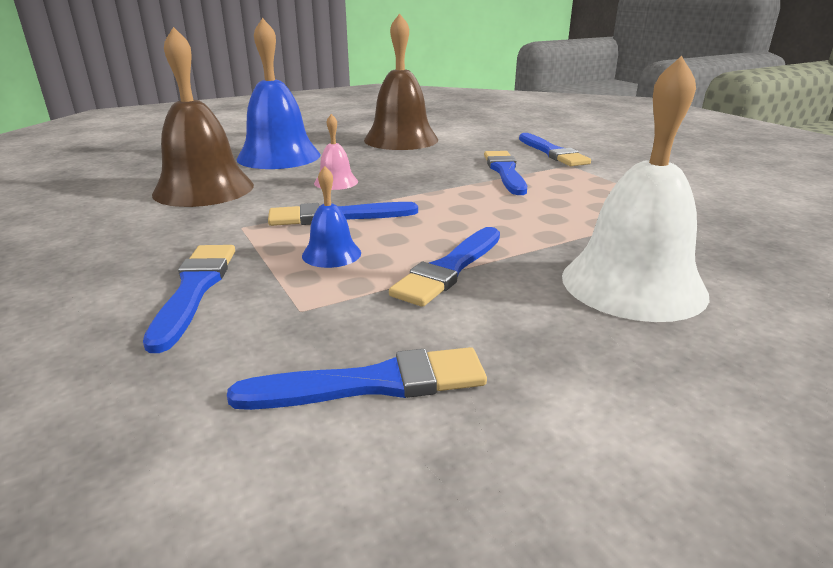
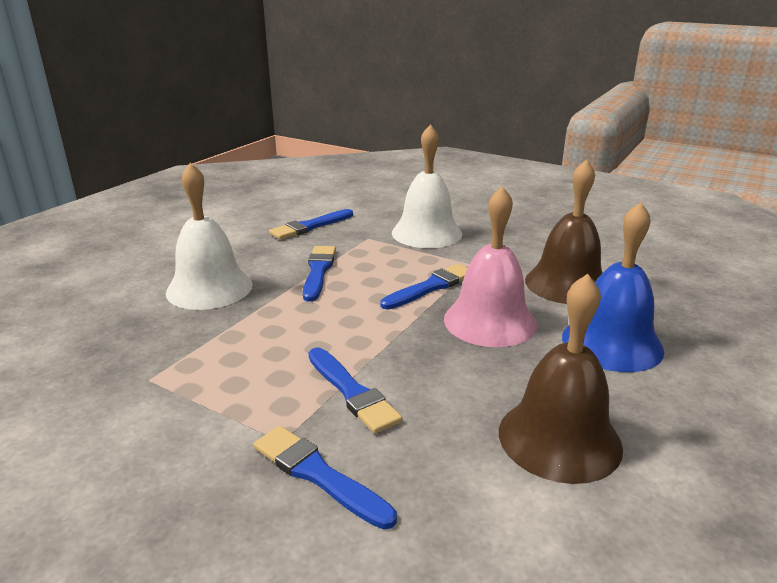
camera: 150 degrees right, 0 degrees up
(194, 290) = (426, 233): blue brush -> white bell
(331, 254) = (393, 263): blue bell -> none
(336, 182) = (490, 321): pink bell -> pink bell, size x2.13

